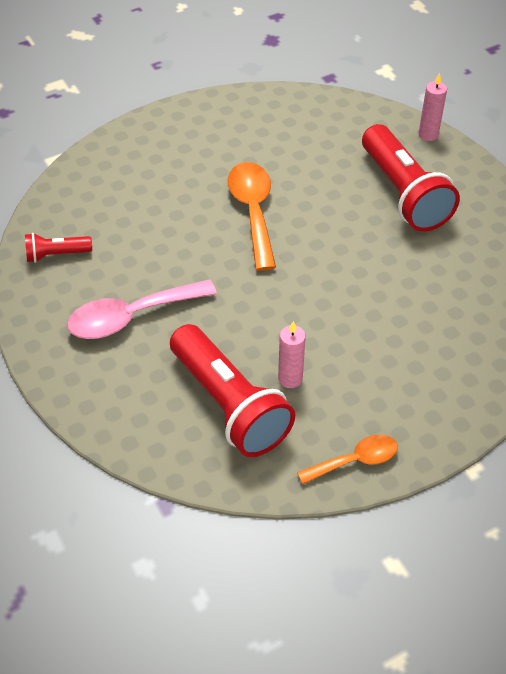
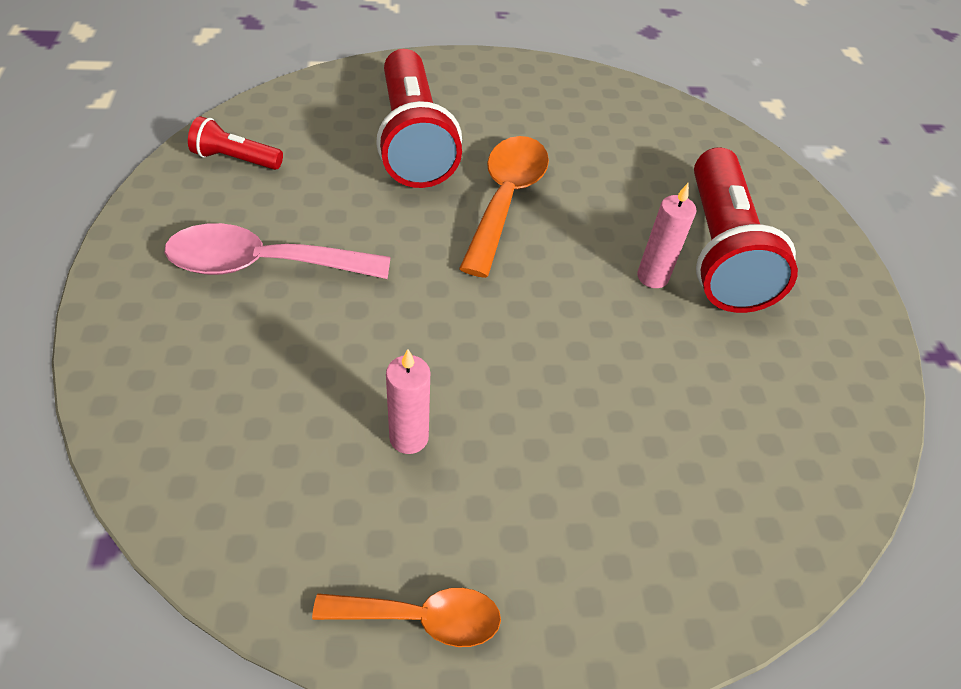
camera: 20 degrees right, 0 degrees up
(229, 404) = (299, 437): red flashlight -> red flashlight (413, 140)
(428, 135) = (793, 192): pink candle -> pink candle (652, 277)

